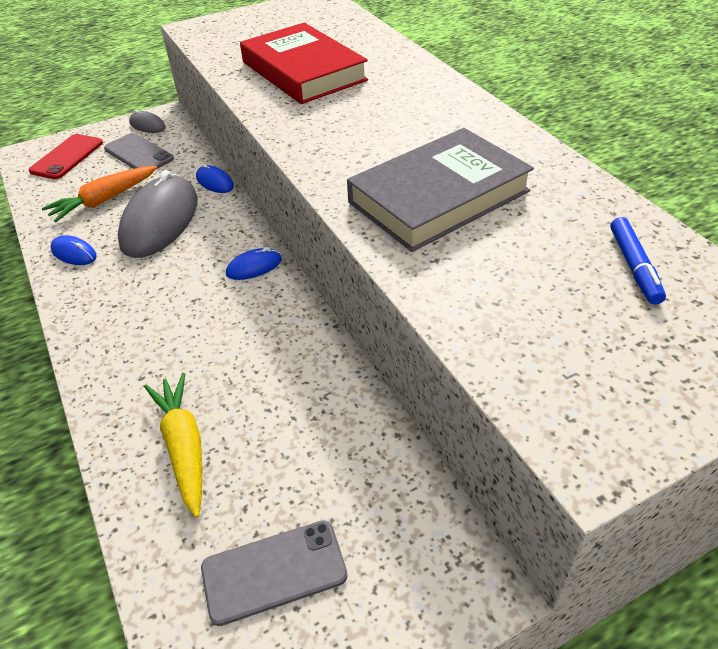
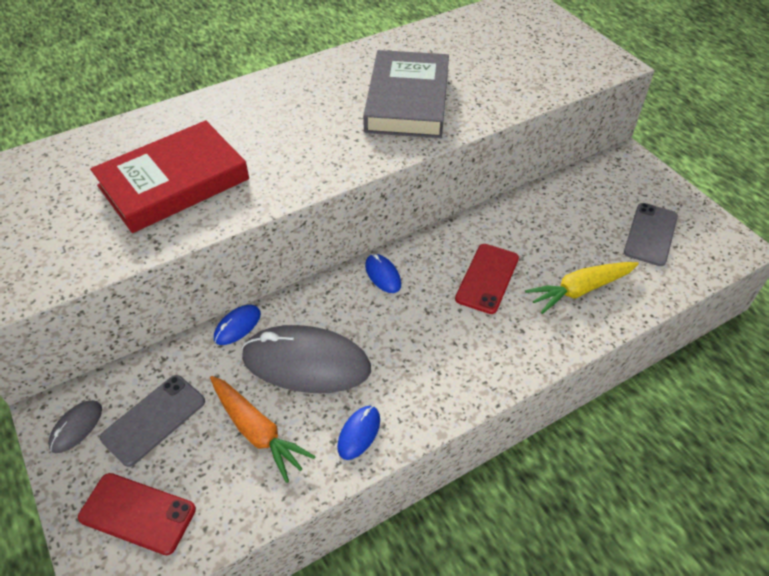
camera: 95 degrees left, 5 degrees up
(228, 352) = (487, 278): none -> red phone
(274, 571) = (650, 234): grey phone -> grey phone turned 45 degrees clockwise
(438, 196) = (407, 101): grey book -> grey book turned 45 degrees clockwise
(634, 266) = (475, 35): blue marker -> none

